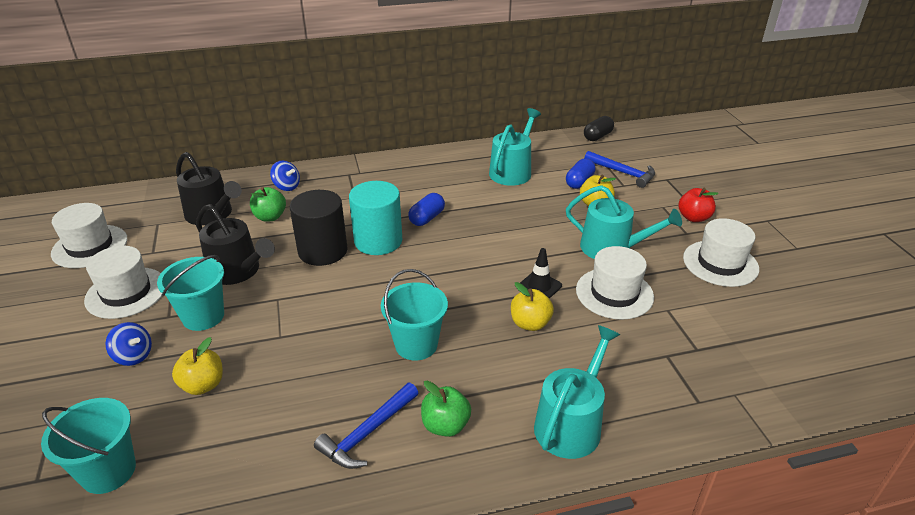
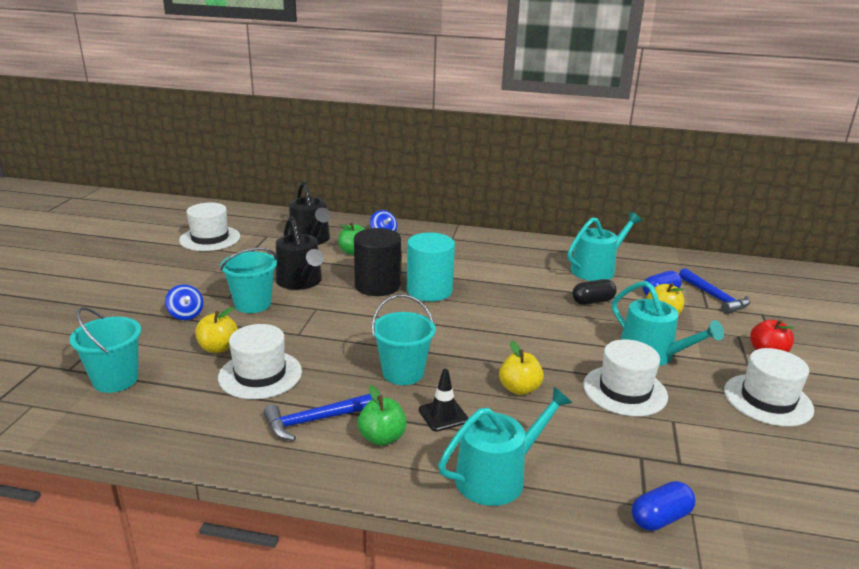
camera: 25 degrees right, 10 degrees down
(126, 292) = (211, 274): white hat -> white hat (260, 374)
(427, 218) = (485, 285): blue capsule -> blue capsule (660, 518)
(539, 286) = (551, 364): black traffic cone -> black traffic cone (443, 415)
(597, 136) = (710, 262): black capsule -> black capsule (592, 301)

